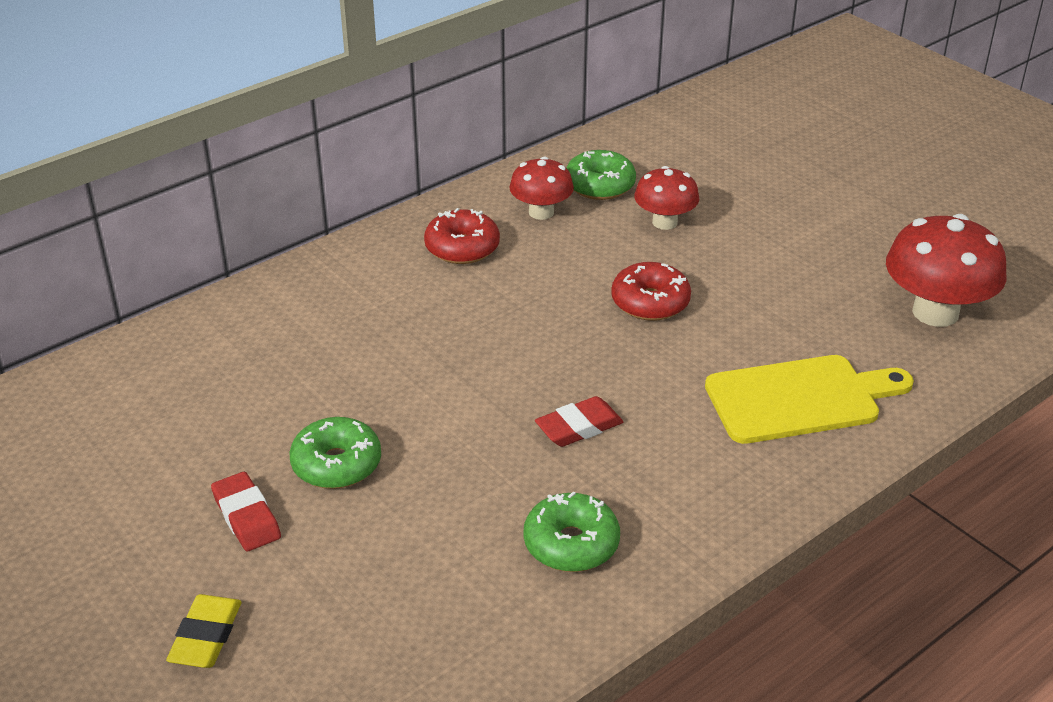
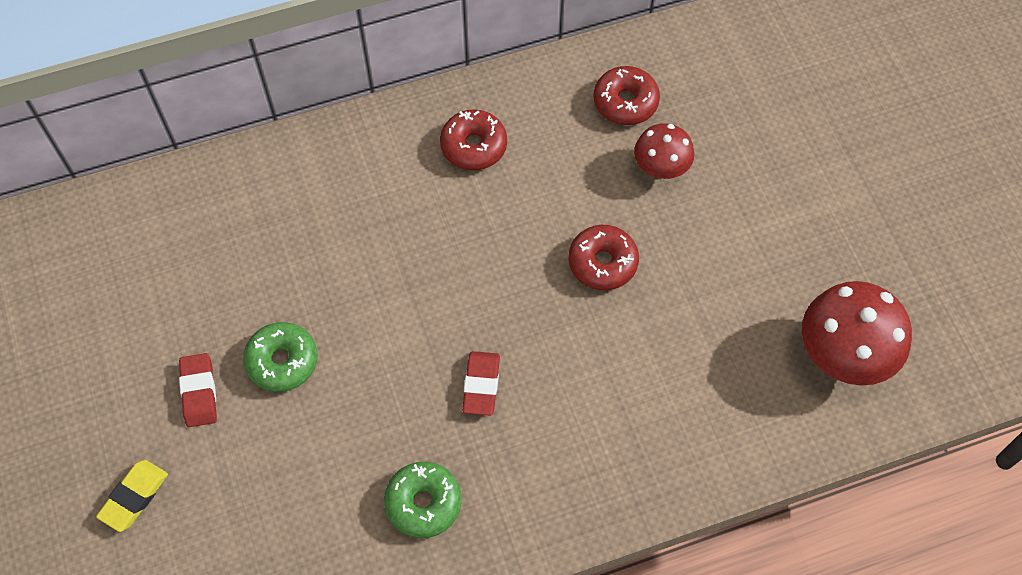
camera: 20 degrees right, 25 degrees up
(541, 212) = (559, 122): red mushroom -> none
(579, 427) = (481, 385): red eraser -> red eraser turned 75 degrees counterclockwise
(600, 185) = (625, 102): green donut -> red donut
(799, 398) = (673, 414): yellow cutting board -> none

